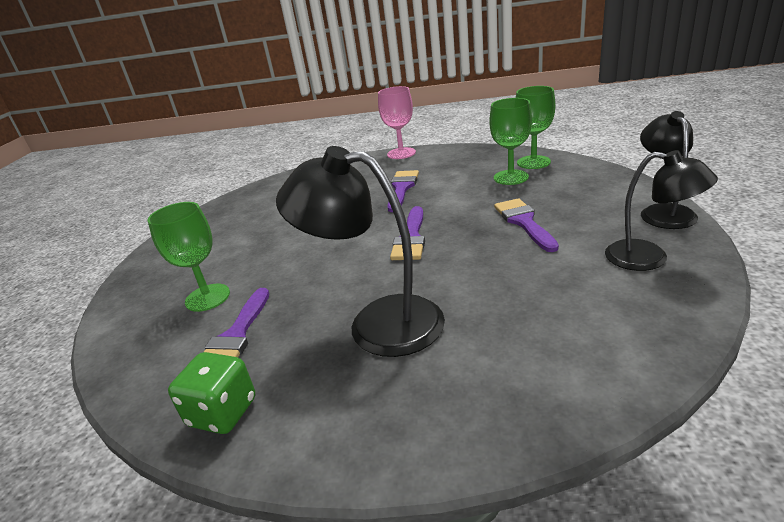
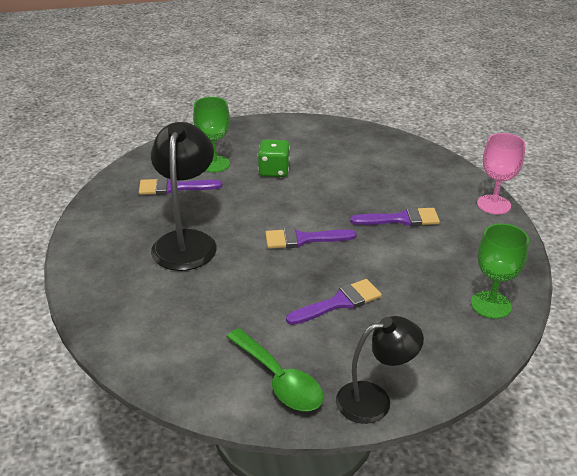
camera: 70 degrees right, 5 degrees up
(223, 412) = (110, 202): green dice -> green dice (274, 171)
(511, 177) = (443, 289): green goblet -> none
(649, 258) = (279, 380): black lamp -> green spoon

